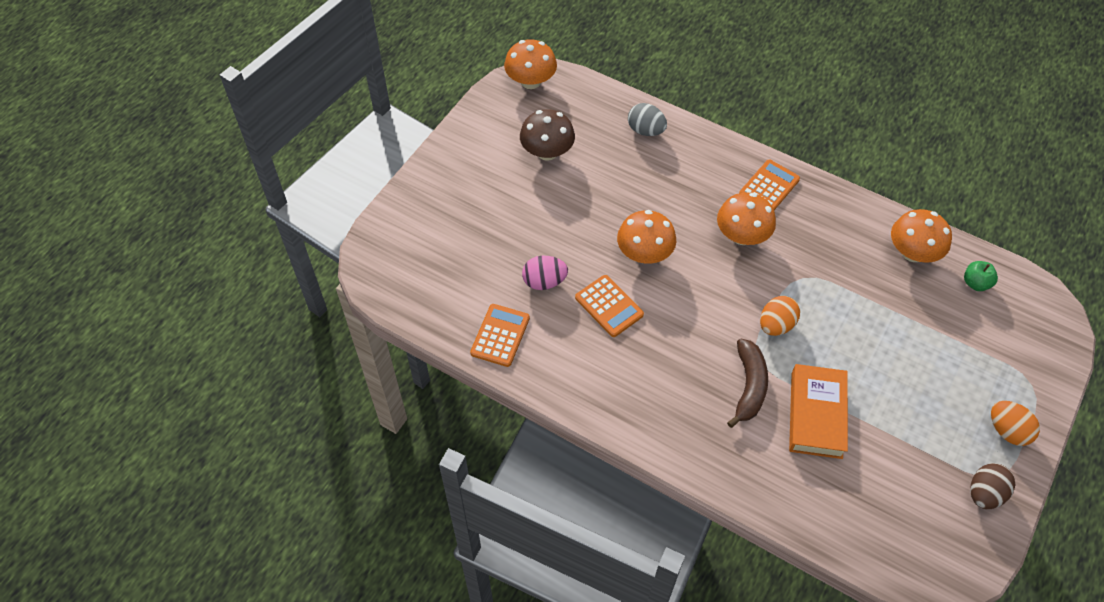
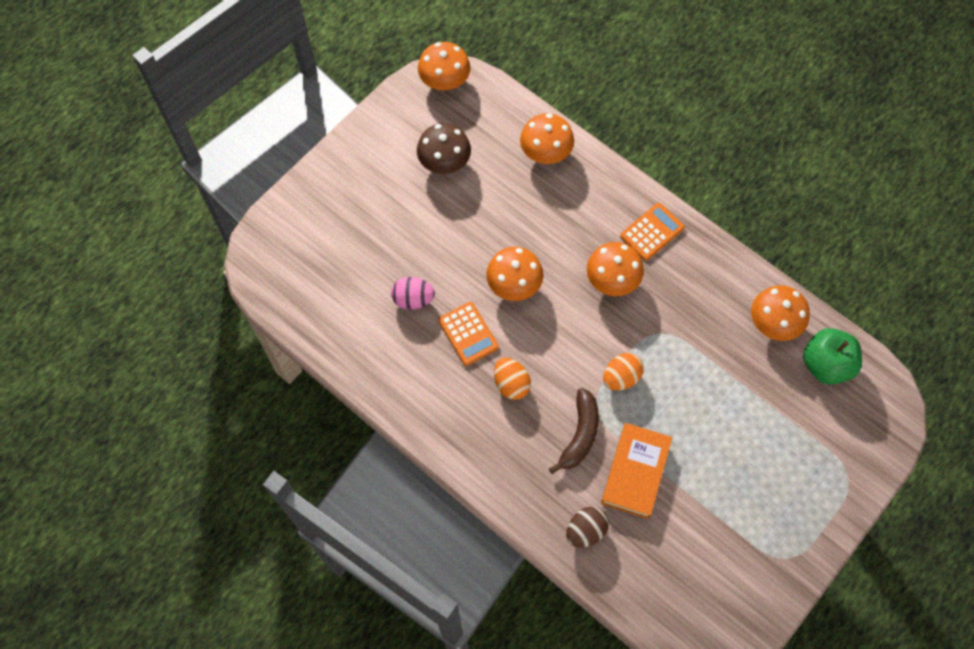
camera: 10 degrees right, 10 degrees up
(500, 335) = (361, 347): orange calculator -> none
(645, 130) = (545, 152): grey egg -> orange mushroom
(975, 283) = (826, 365): green apple -> green apple, size x1.84
(984, 493) = (770, 573): brown egg -> brown egg (585, 531)
(1007, 431) = (810, 517): orange egg -> orange egg (511, 384)

